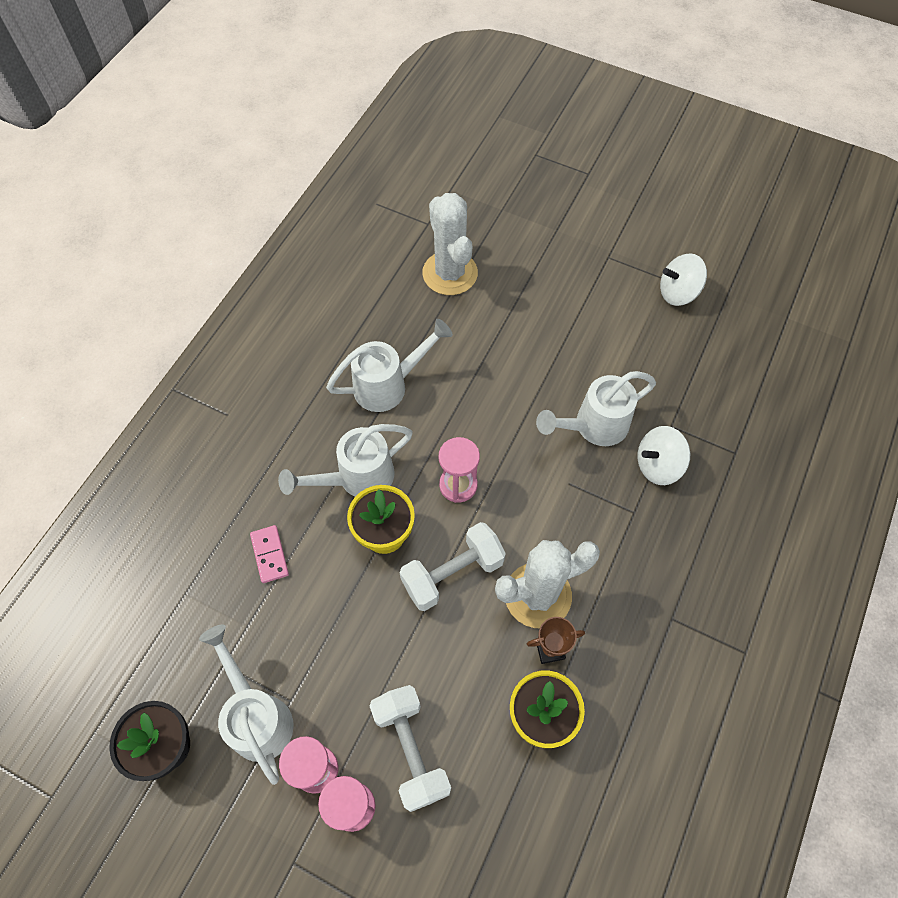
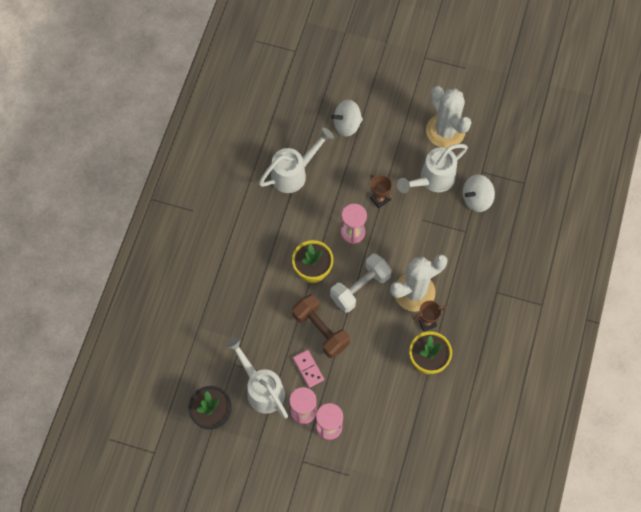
camera: 10 degrees left, 5 degrees up
(270, 555) = (244, 295): pink domino -> pink domino (308, 369)
(356, 478) = (287, 239): white watering can -> none
(375, 633) = (320, 330): none -> brown dumbbell
(411, 750) = (356, 391): white dumbbell -> none
(450, 273) = (318, 86): white cactus -> white cactus (445, 131)
(508, 442) = (379, 199): none -> brown trophy
(678, 292) = (475, 77): white spinning top -> white spinning top (347, 125)

